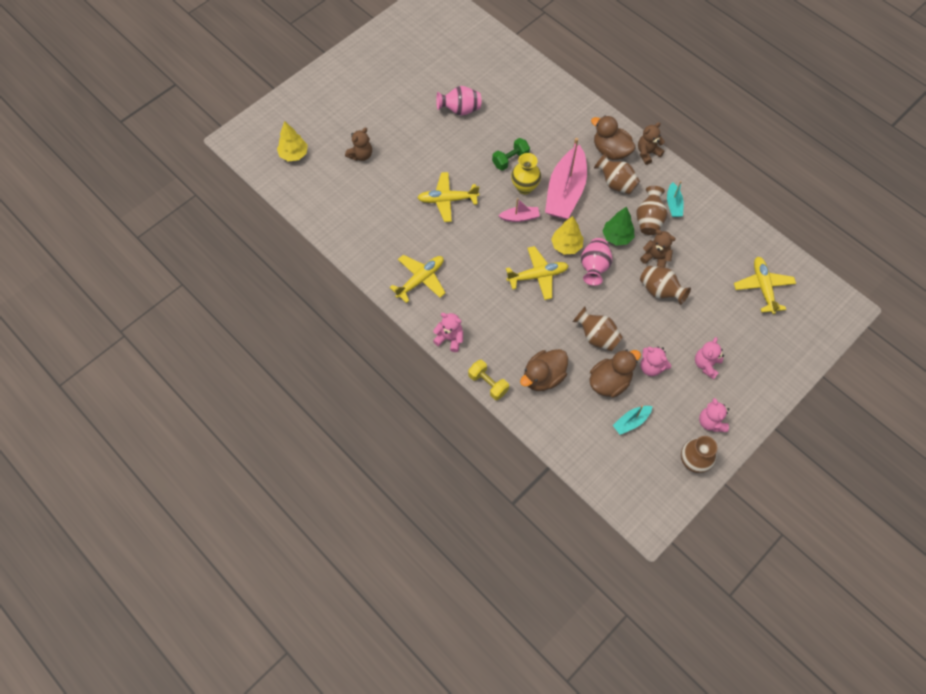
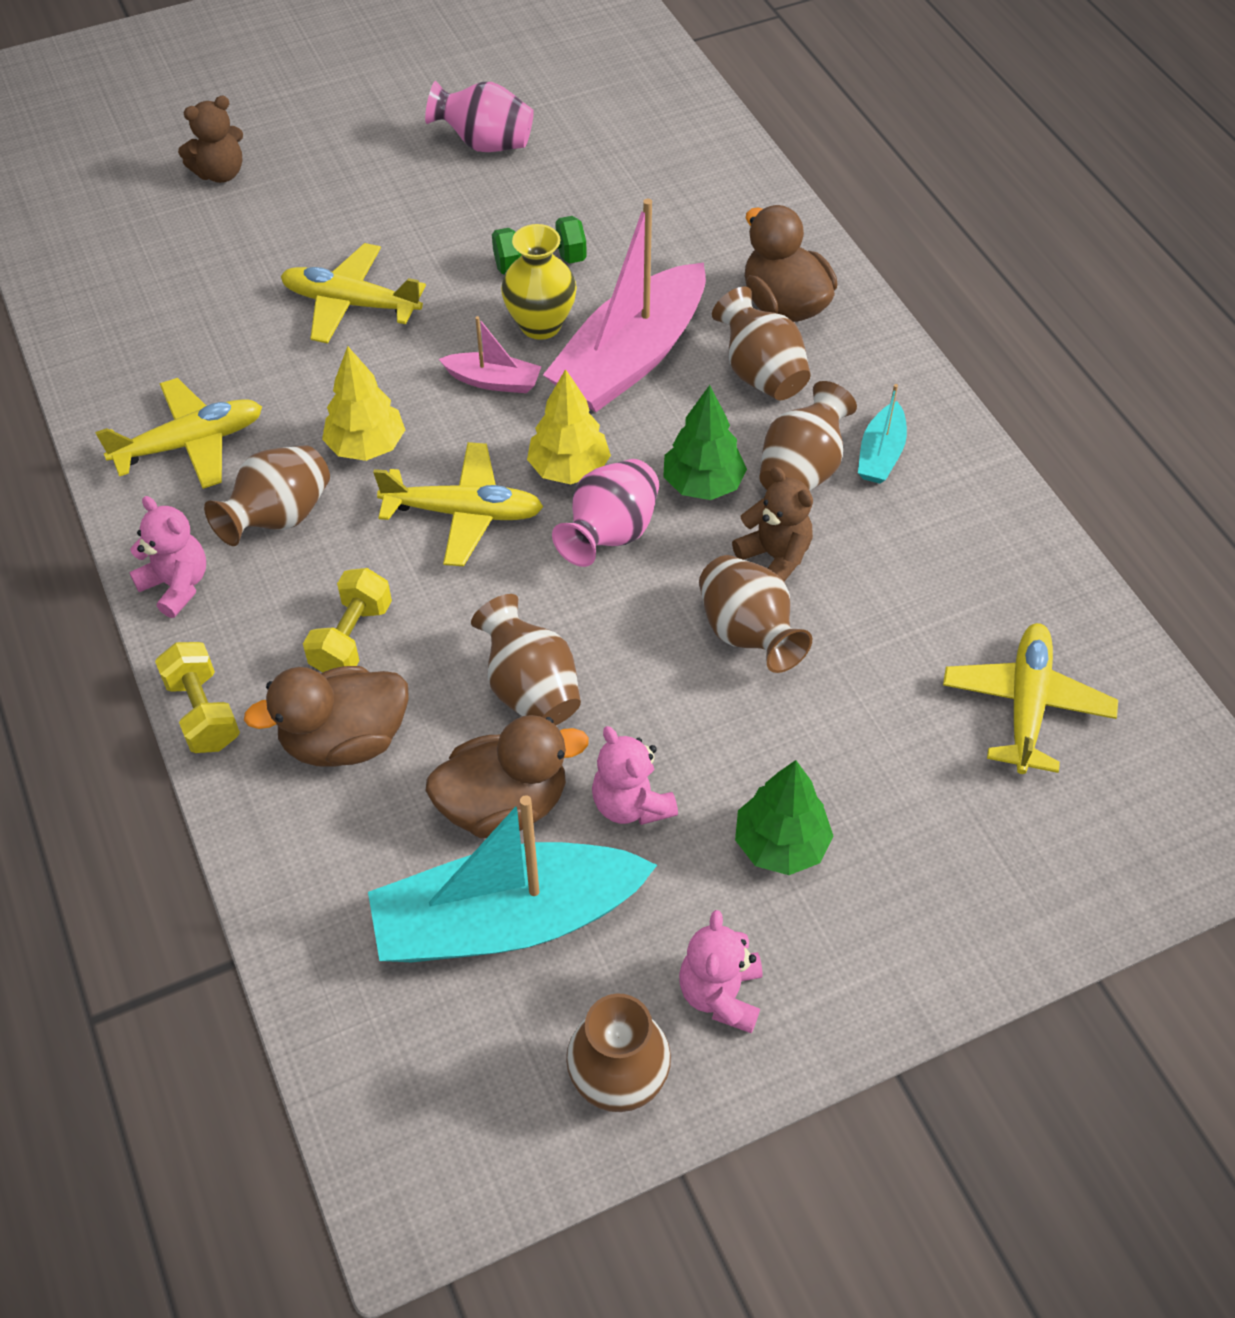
camera: 20 degrees right, 10 degrees down
(294, 154) = (84, 138): yellow tree -> yellow tree (366, 446)
(471, 299) = (279, 517): none -> brown vase
(524, 338) = (351, 638): none -> yellow dumbbell
(631, 422) = (507, 920): turquoise boat -> turquoise boat, size x2.18
(647, 153) = (871, 332): brown teddy bear -> none
(706, 365) = (780, 844): pink teddy bear -> green tree

